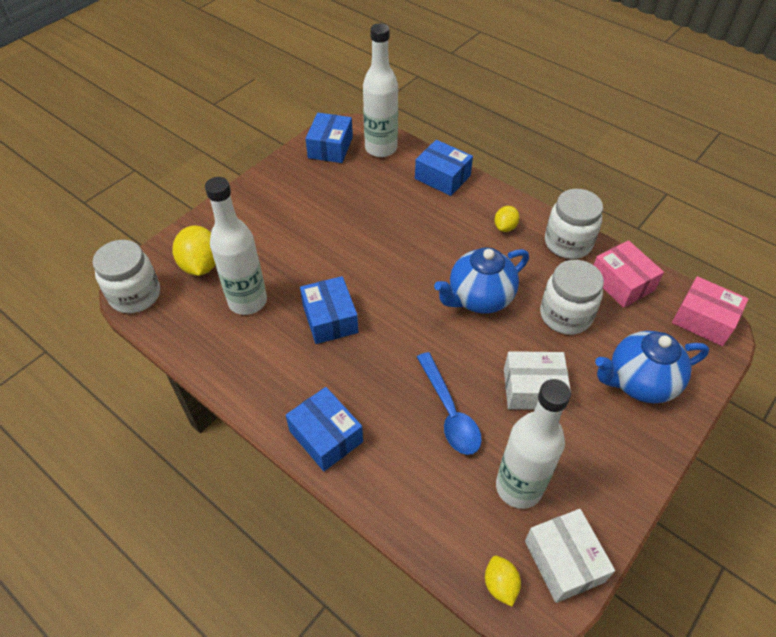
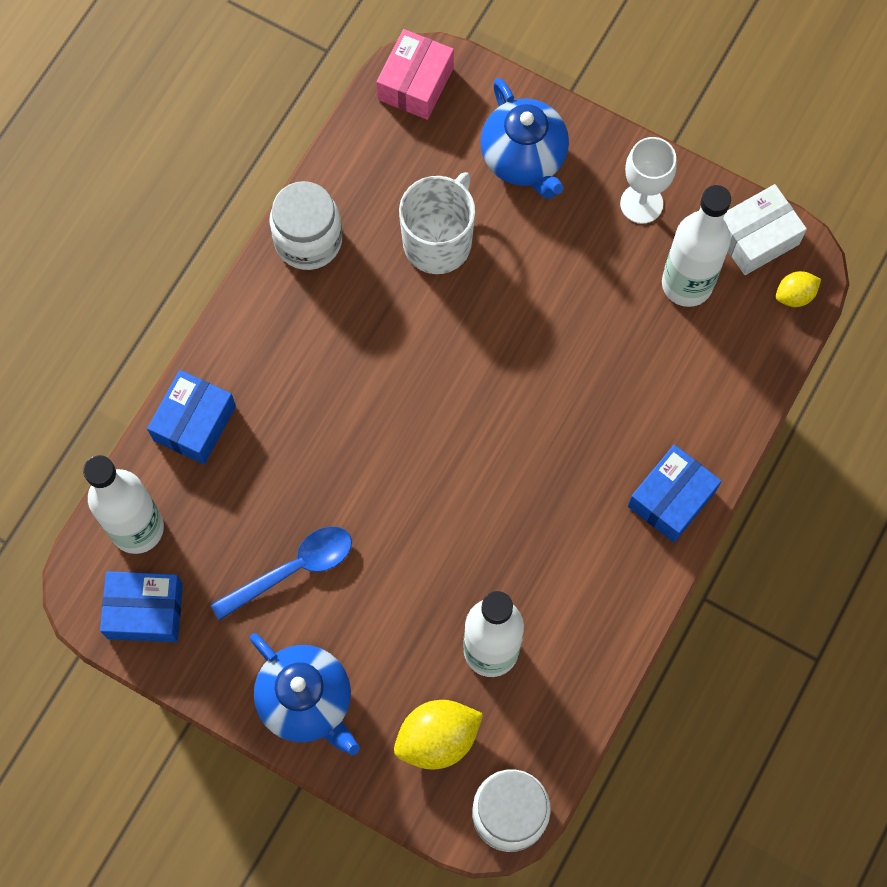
camera: 100 degrees left, 20 degrees up
(330, 319) = (499, 532): blue box -> none
(449, 412) = (610, 365): blue spoon -> blue spoon (293, 569)
(479, 298) = (429, 348): blue teapot -> blue teapot (307, 701)
(505, 227) = (290, 324): yellow lemon -> none
(533, 389) = (558, 275): white box -> none
(565, 315) = (438, 241): white jar -> white mug
(599, 464) = (641, 203): none -> white goblet
(622, 283) = (370, 174): pink box -> none

